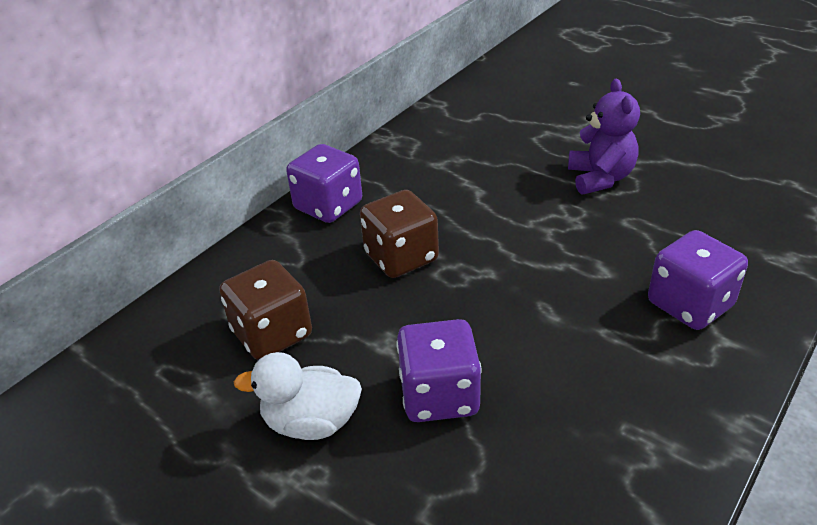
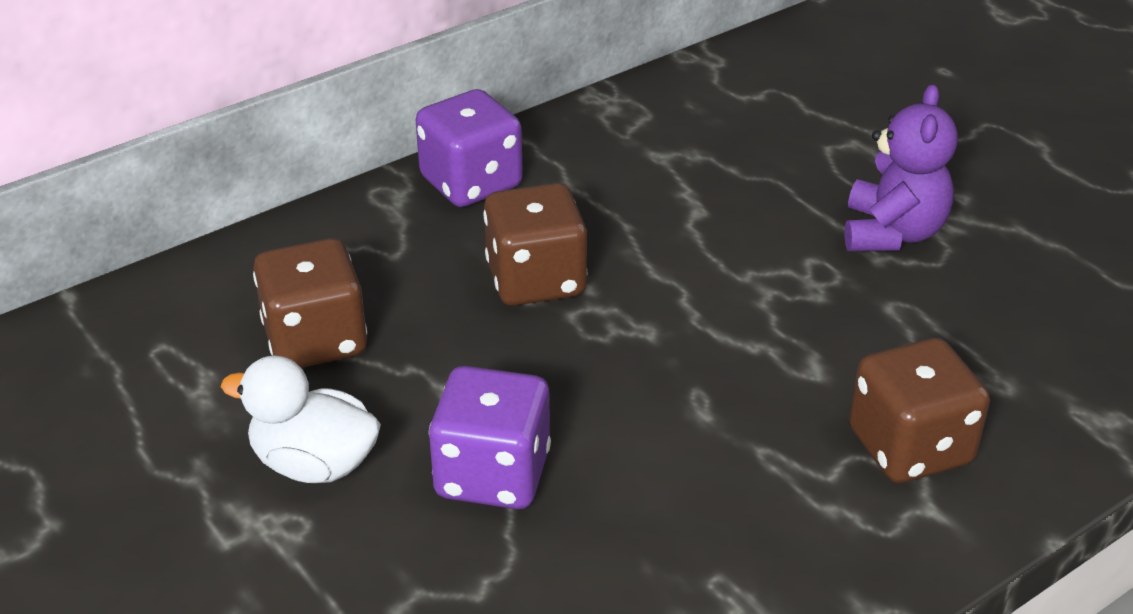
camera: 15 degrees right, 0 degrees up
(689, 305) = (910, 447): purple dice -> brown dice

